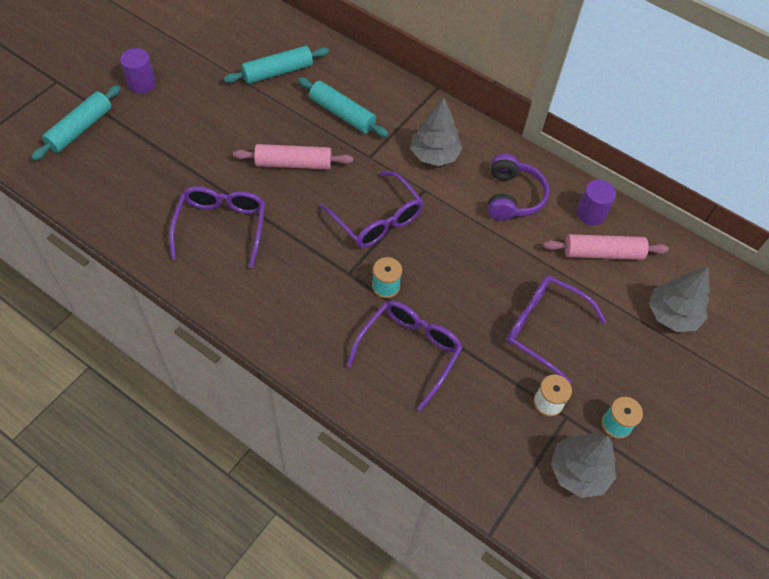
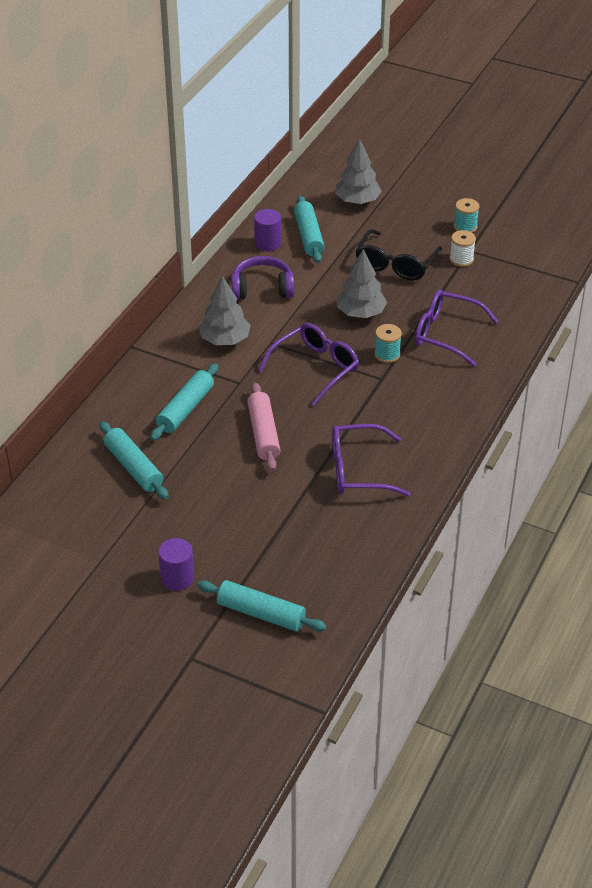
camera: 95 degrees left, 15 degrees down
(543, 328) = (395, 264): purple glasses -> black glasses
(578, 471) = (510, 243): grey tree -> grey tree (360, 313)
(602, 253) = (308, 236): pink rolling pin -> turquoise rolling pin

